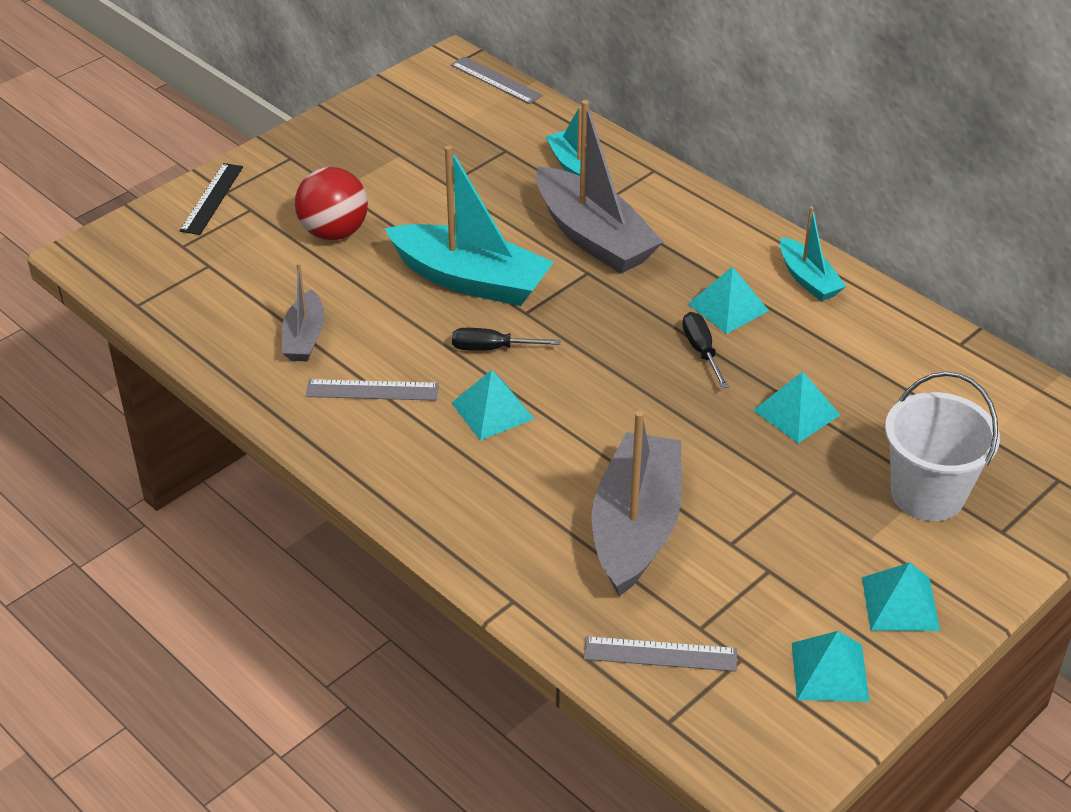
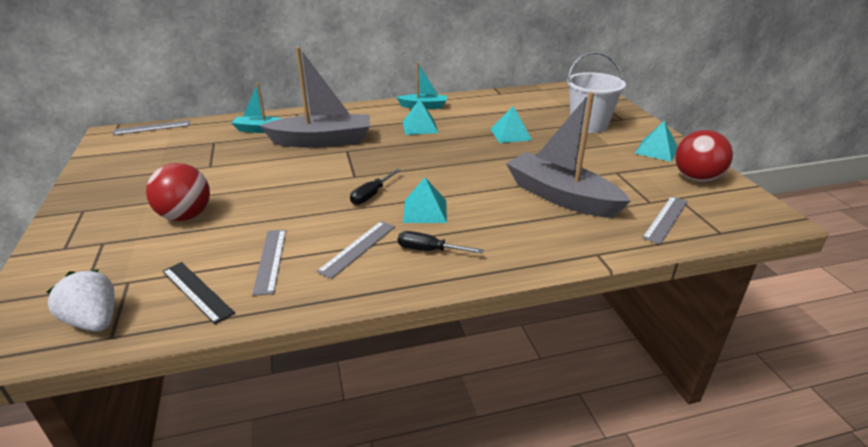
camera: 60 degrees left, 10 degrees down
(148, 282) = (94, 321): none -> white strawberry
(212, 198) = (59, 256): black ruler -> black ruler (197, 291)
(304, 337) = (270, 260): grey boat -> grey ruler
(470, 280) = (303, 184): turquoise boat -> none
(701, 350) = (443, 141): black screwdriver -> black screwdriver (428, 250)
(830, 672) = (696, 178): turquoise pyramid -> red ball

